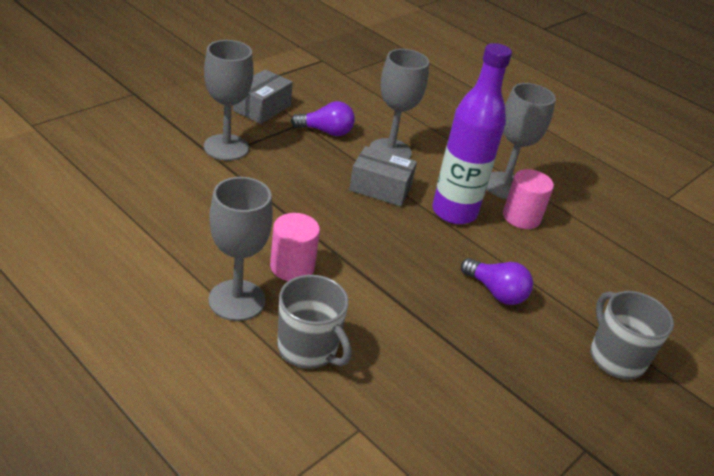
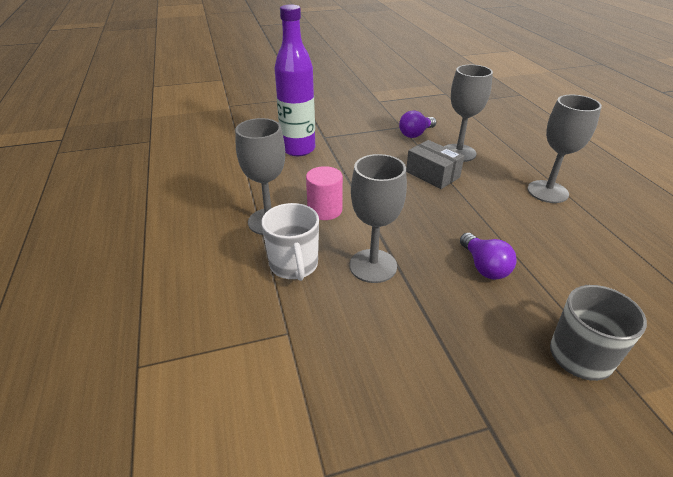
camera: 35 degrees right, 0 degrees up
(226, 147) = (336, 133): grey goblet -> grey goblet (373, 266)
(262, 108) = (379, 115): grey box -> none
(308, 349) = (294, 265): grey mug -> white mug
(326, 131) = (415, 134): purple light bulb -> purple light bulb turned 105 degrees clockwise
(454, 212) = (485, 201): purple bottle -> purple bottle (298, 149)
(521, 217) = (549, 217): pink cylinder -> none

